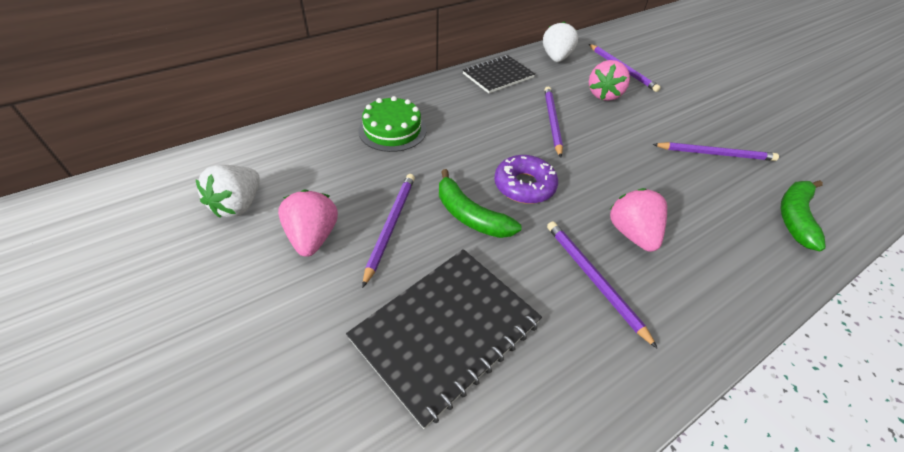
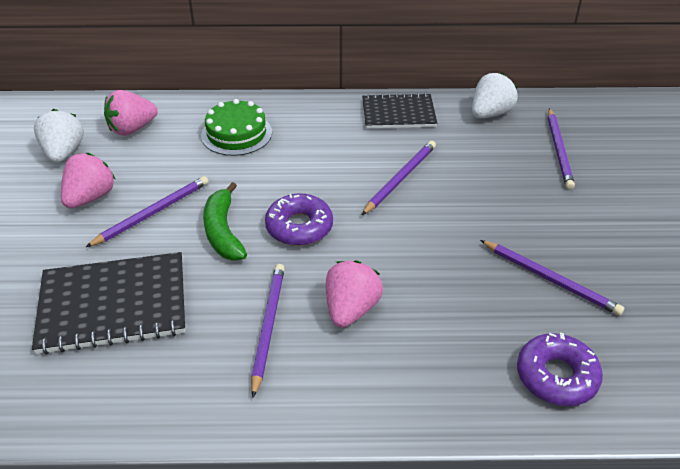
camera: 35 degrees right, 5 degrees down
(238, 205) = (63, 153): white strawberry -> white strawberry turned 120 degrees clockwise
(604, 95) = (496, 171): pink strawberry -> pink strawberry (132, 129)
(794, 217) = (556, 376): green banana -> purple donut

